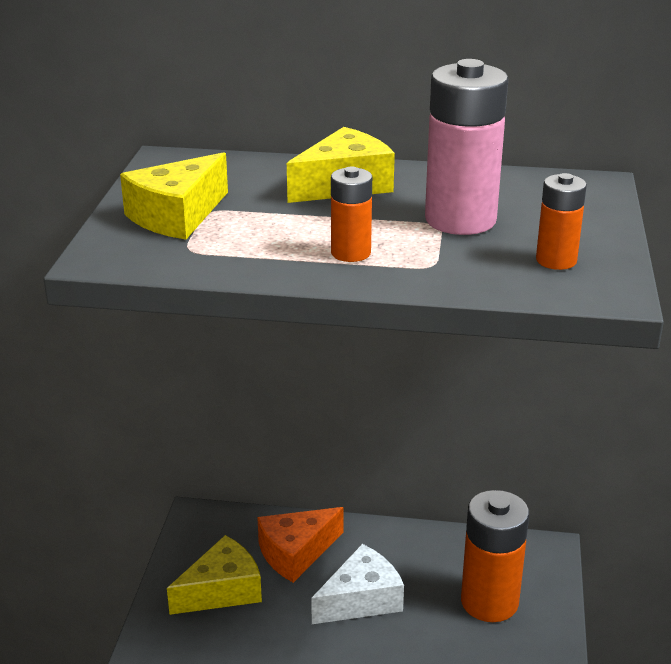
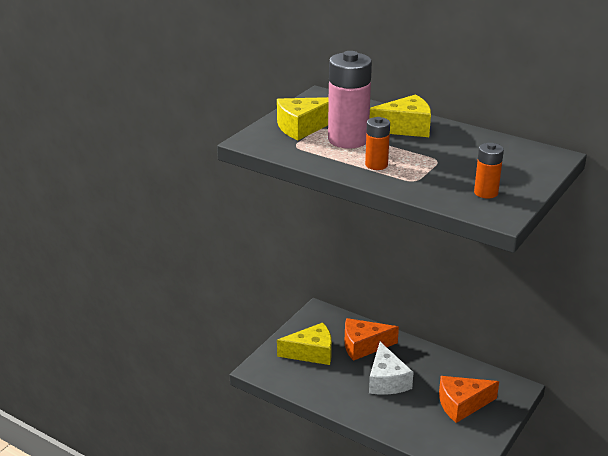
camera: 25 degrees right, 0 degrees up
(361, 599) = (386, 380): white cheese -> white cheese turned 90 degrees clockwise
(460, 220) = (452, 160): pink battery -> pink battery (348, 140)
(489, 602) = (462, 404): orange battery -> orange cheese

